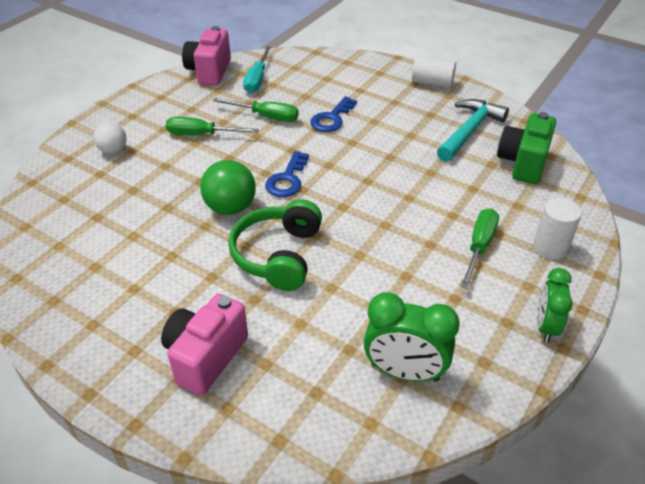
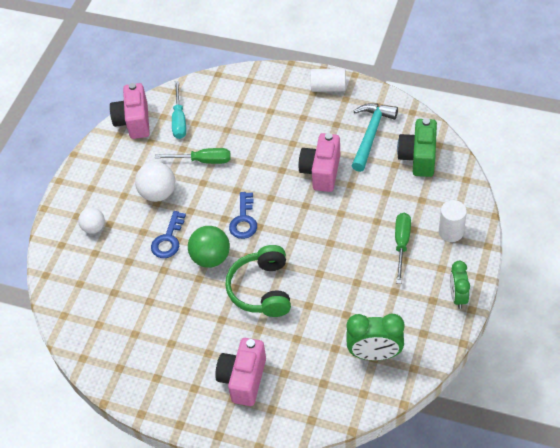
camera: 10 degrees left, 10 degrees up
(201, 135) = (158, 193): green screwdriver -> white ball
(332, 118) = (257, 149): blue key -> blue key (168, 239)
(399, 153) = (321, 172): none -> pink camera

